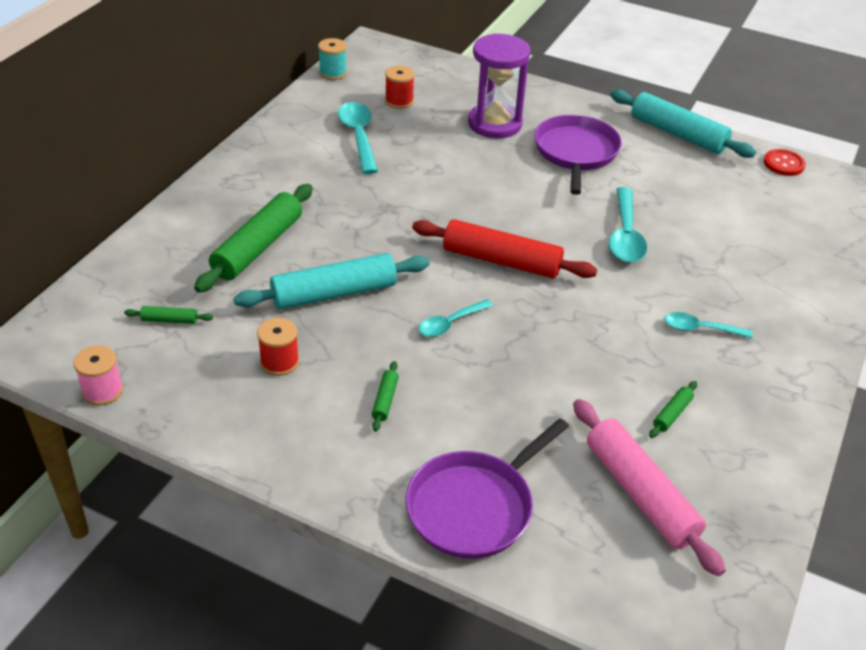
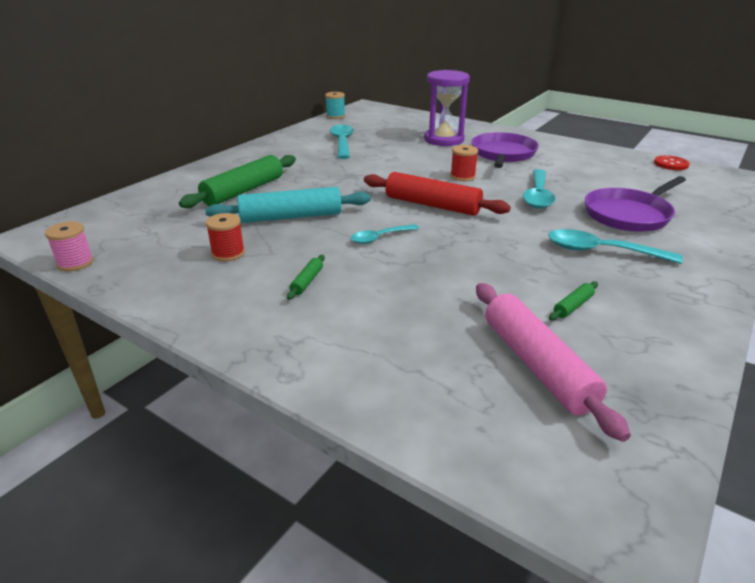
camera: 10 degrees right, 10 degrees down
(169, 320) = (154, 225): green rolling pin -> none
(399, 101) = (377, 128): red spool -> red spool (462, 176)
(474, 507) = (364, 363): purple pan -> purple pan (629, 214)
(678, 134) = (584, 148): turquoise rolling pin -> none
(700, 329) = (601, 251): turquoise spoon -> turquoise spoon, size x1.60

